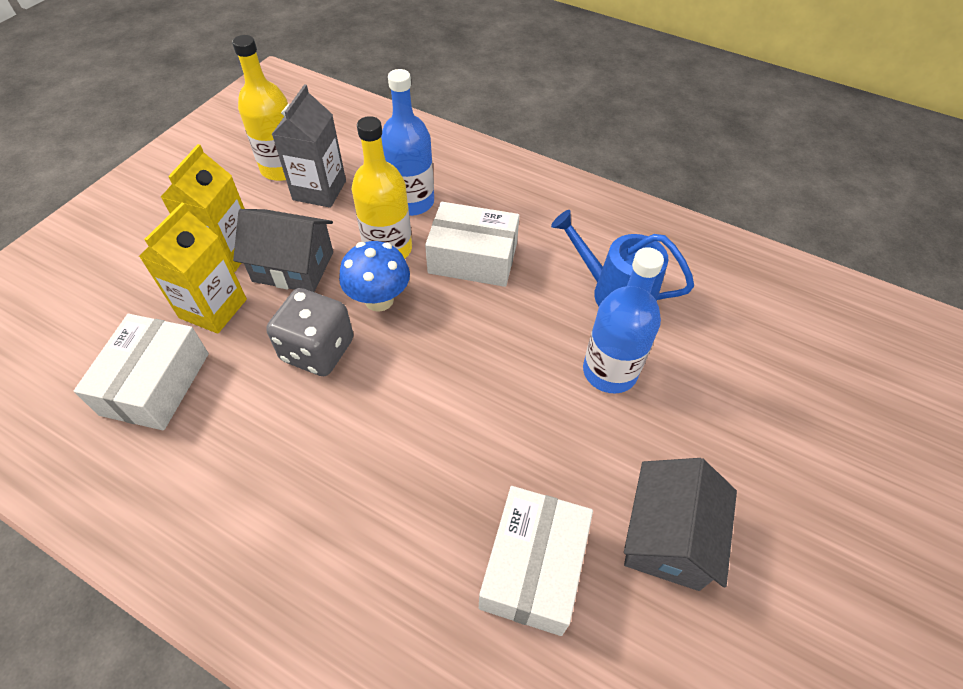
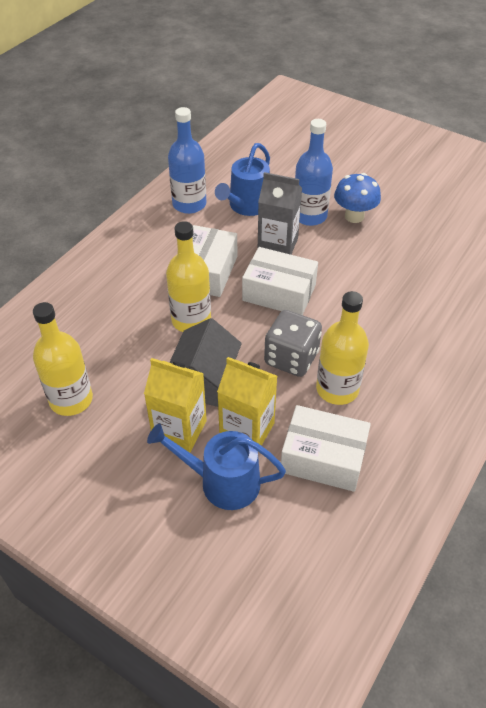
camera: 85 degrees left, 5 degrees down
(150, 290) = (222, 482): none -> blue watering can
(259, 401) = (337, 389): none -> yellow bottle
(319, 190) = (110, 369): grey carton -> grey carton (277, 245)
(379, 300) = (244, 324): blue mushroom -> blue mushroom (354, 216)
(411, 202) = (138, 306): blue bottle -> blue bottle (189, 204)
(533, 567) = (436, 258): white box -> white box (279, 292)
(668, 537) = (413, 208): grey house -> none

